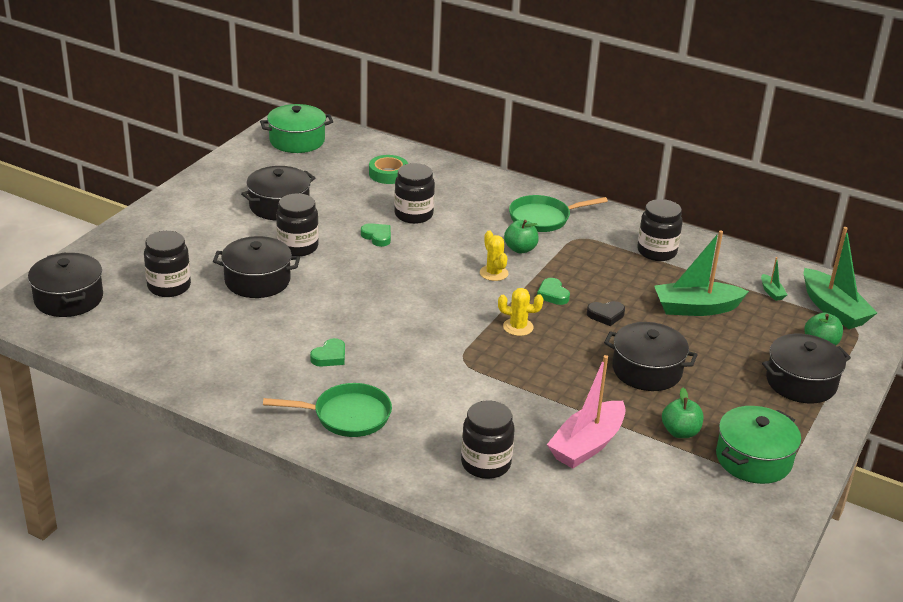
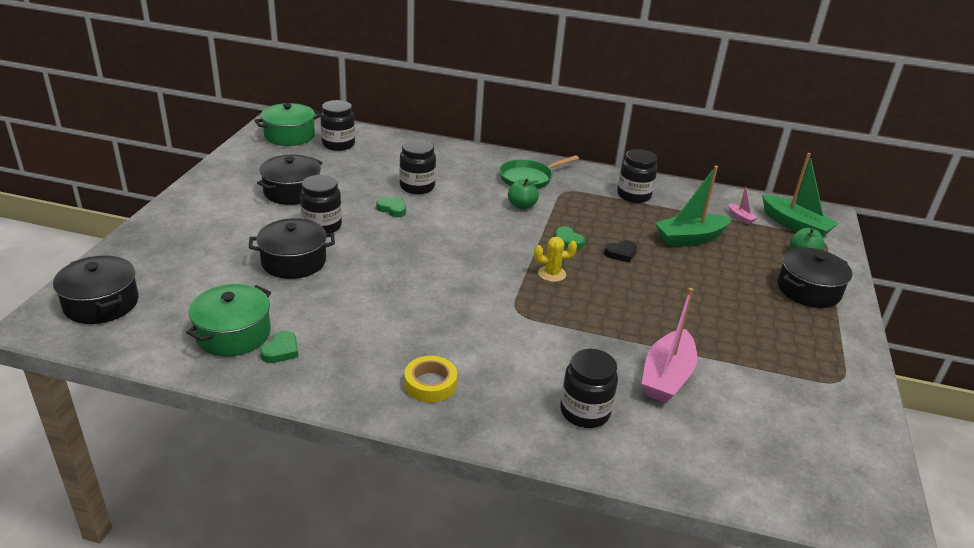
camera: 15 degrees left, 0 degrees up
(169, 286) = (206, 278): black jar -> black jar (338, 144)
(330, 356) = (390, 326): green heart -> green heart (281, 350)
(347, 416) = (430, 384): green pan -> yellow tape
(388, 174) = (381, 155): green tape -> none
(493, 273) = (508, 229): yellow cactus -> none
(647, 370) = (680, 297): black pot -> none
(680, 432) = (739, 350): green apple -> none
(753, 459) = (813, 366): green pot -> green pot (233, 334)
(771, 292) = (740, 217): green boat -> pink boat

